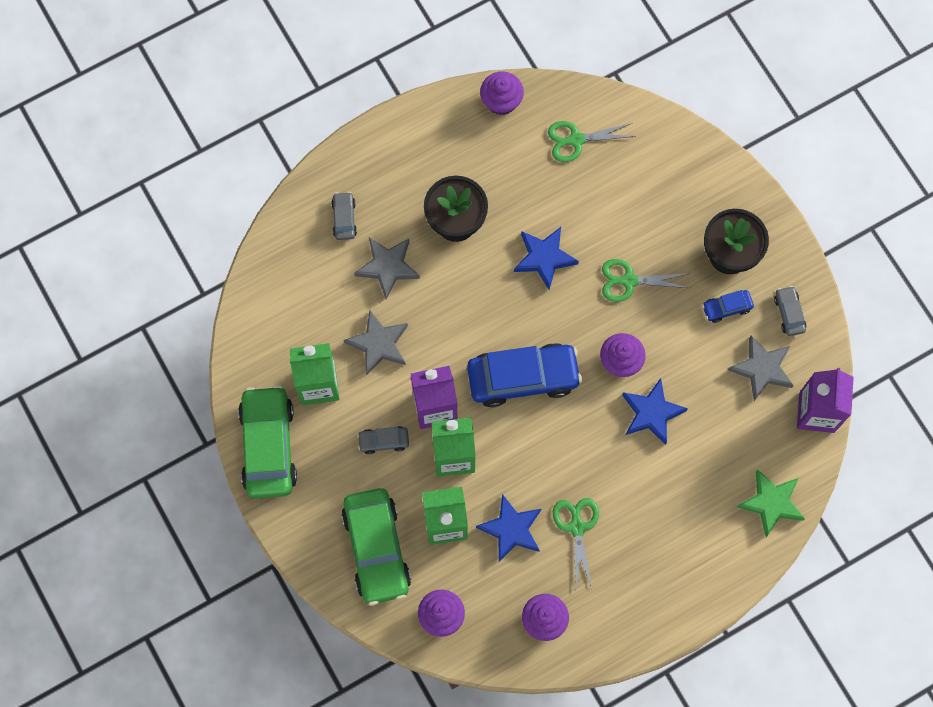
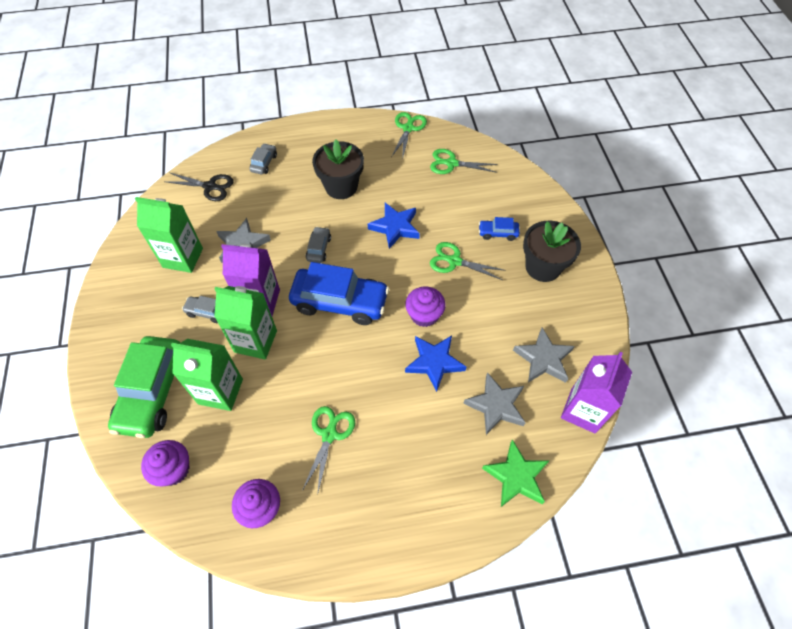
camera: 20 degrees right, 15 degrees down
(268, 446) = (120, 287): green car -> none
(296, 277) = (210, 187): none -> black scissors
(387, 267) = (277, 199): grey star -> grey star (496, 405)
(501, 101) = (408, 128): purple cupcake -> green scissors
(511, 529) = (272, 416): blue star -> none
(726, 308) = (527, 303): blue car -> blue car (498, 233)
(789, 313) = (580, 324): grey car -> grey car (319, 248)

